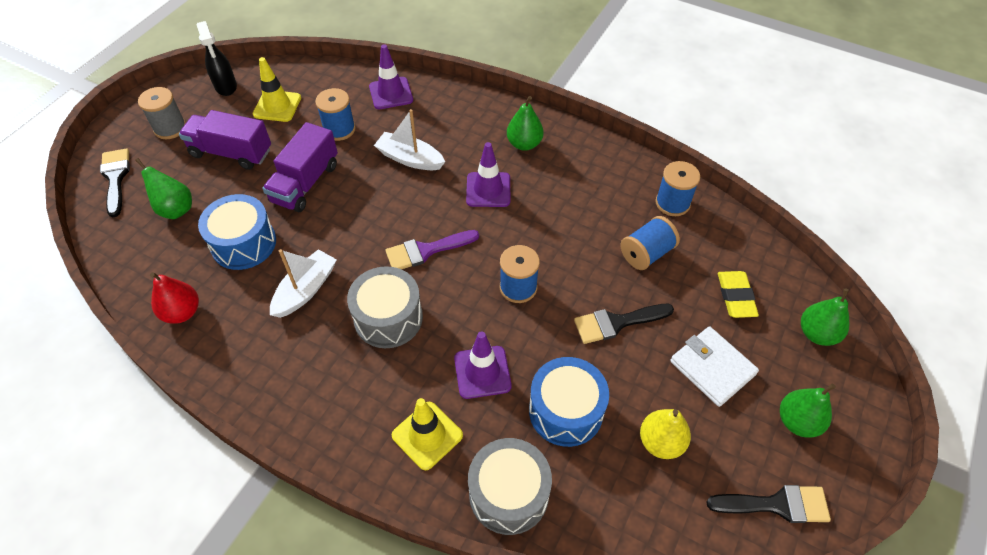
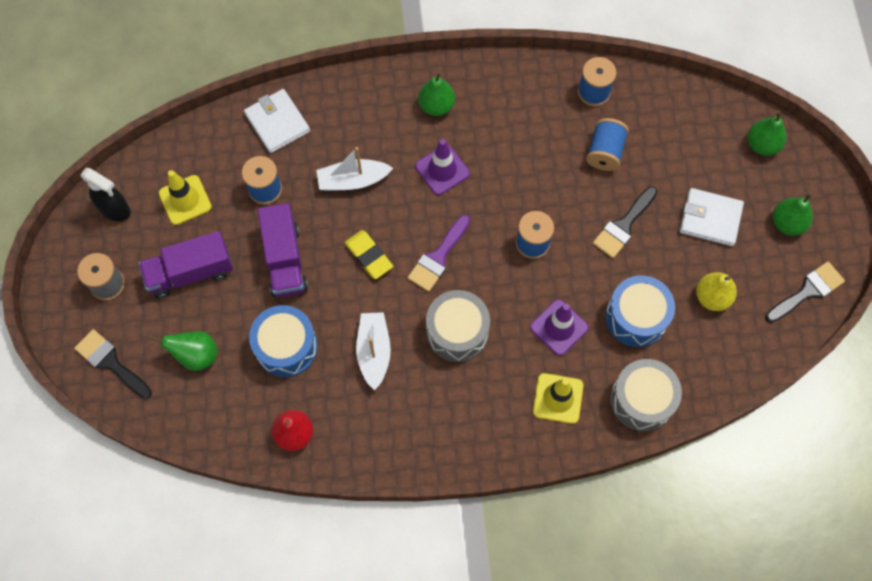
camera: 35 degrees left, 15 degrees up
(391, 93) = (277, 123): purple traffic cone -> white wallet
(735, 296) = (691, 149): yellow eraser -> yellow eraser (368, 256)

